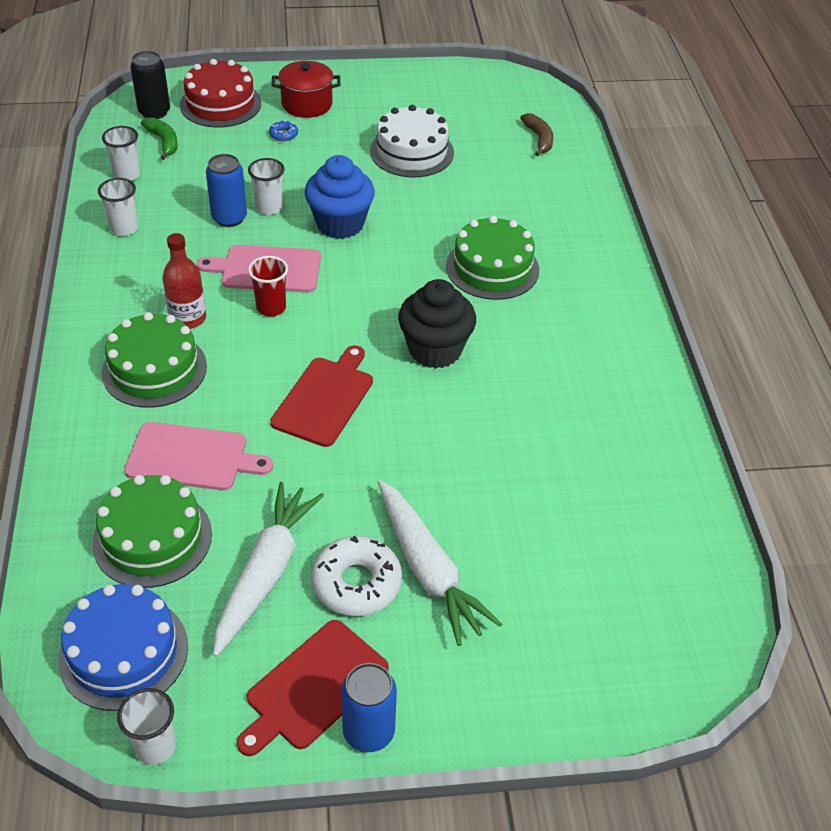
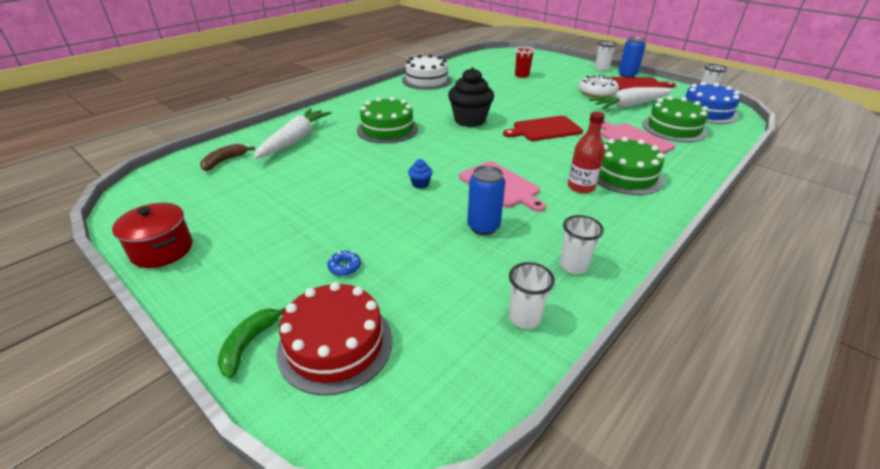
camera: 130 degrees left, 10 degrees down
(154, 112) = (410, 389): black can -> none
(164, 142) = (449, 334): green banana -> green banana (249, 344)
(269, 208) = (446, 218): white cup -> white cup (601, 68)
(271, 308) = (524, 168): red cup -> red cup (521, 75)
(307, 104) = (275, 284): red pot -> red pot (162, 250)
(340, 224) = (420, 184): blue cupcake -> blue cupcake, size x0.43
(412, 152) = (297, 197): white cake -> white cake (426, 80)
(428, 570) = (567, 85): white carrot -> white carrot (295, 140)

